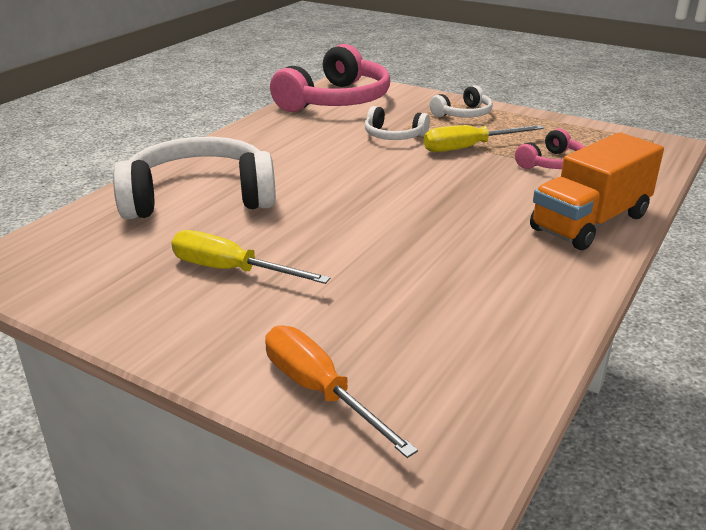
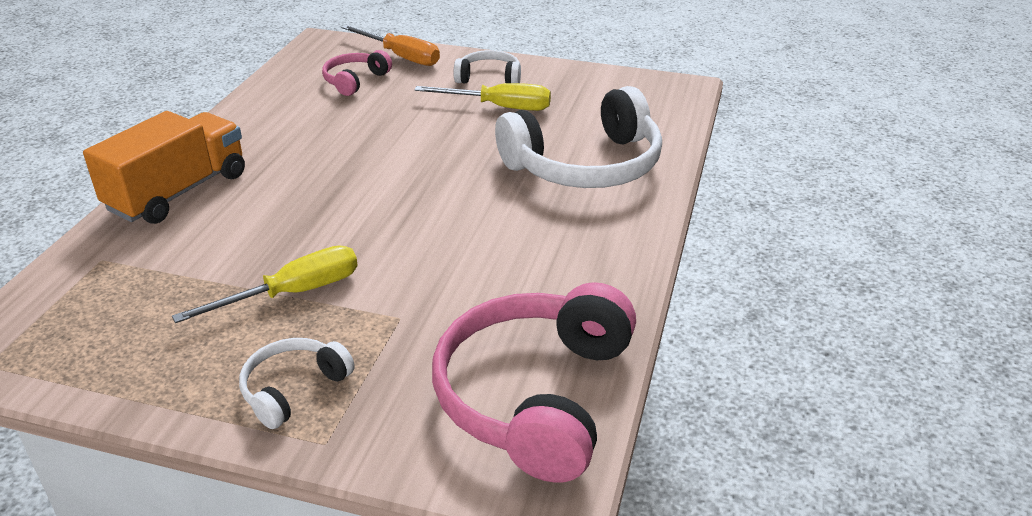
camera: 165 degrees right, 5 degrees up
(393, 136) = (405, 304): white headphones -> white headphones (489, 78)
(552, 163) = (181, 279): pink headphones -> pink headphones (355, 81)

